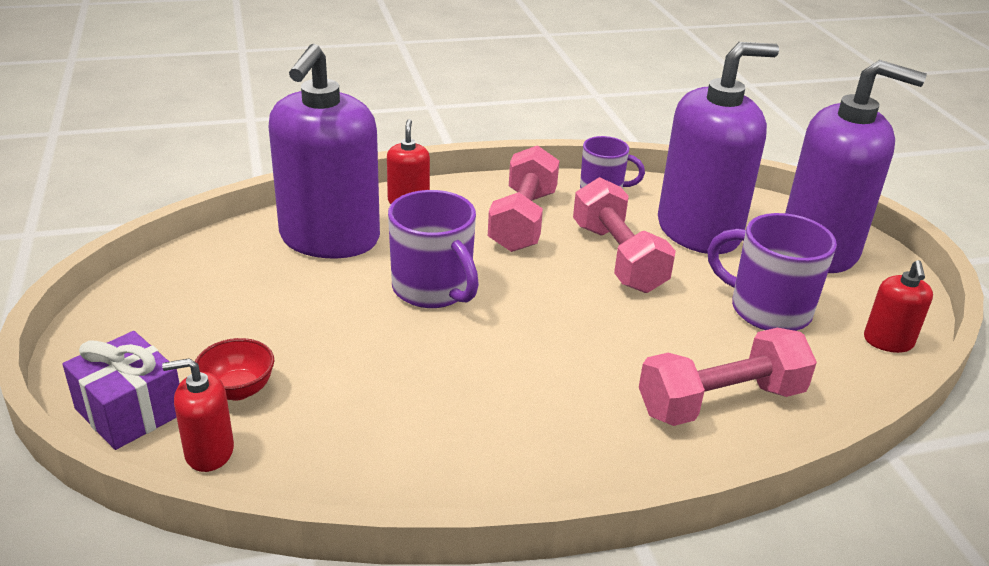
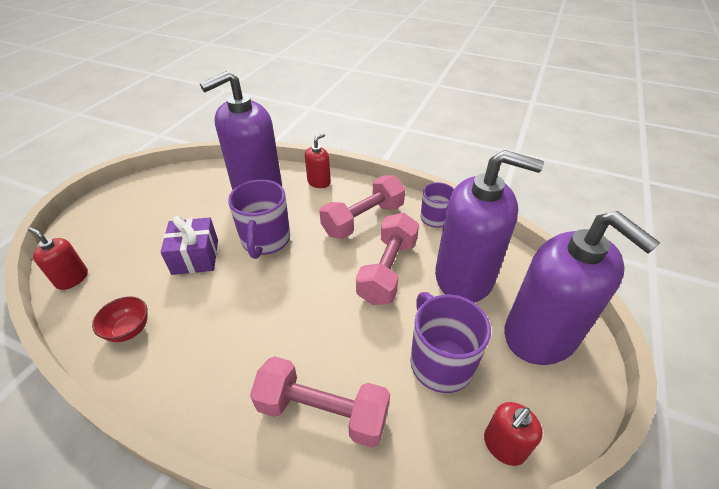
camera: 40 degrees right, 10 degrees up
(130, 411) = (76, 240): purple gift -> purple gift (195, 257)
(238, 390) = (121, 252): red bowl -> red bowl (129, 330)

